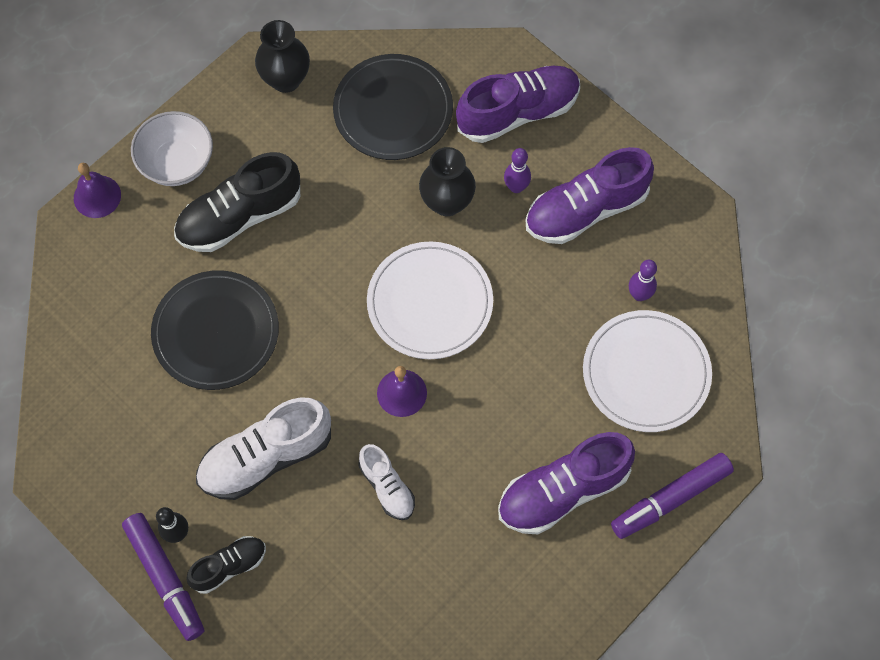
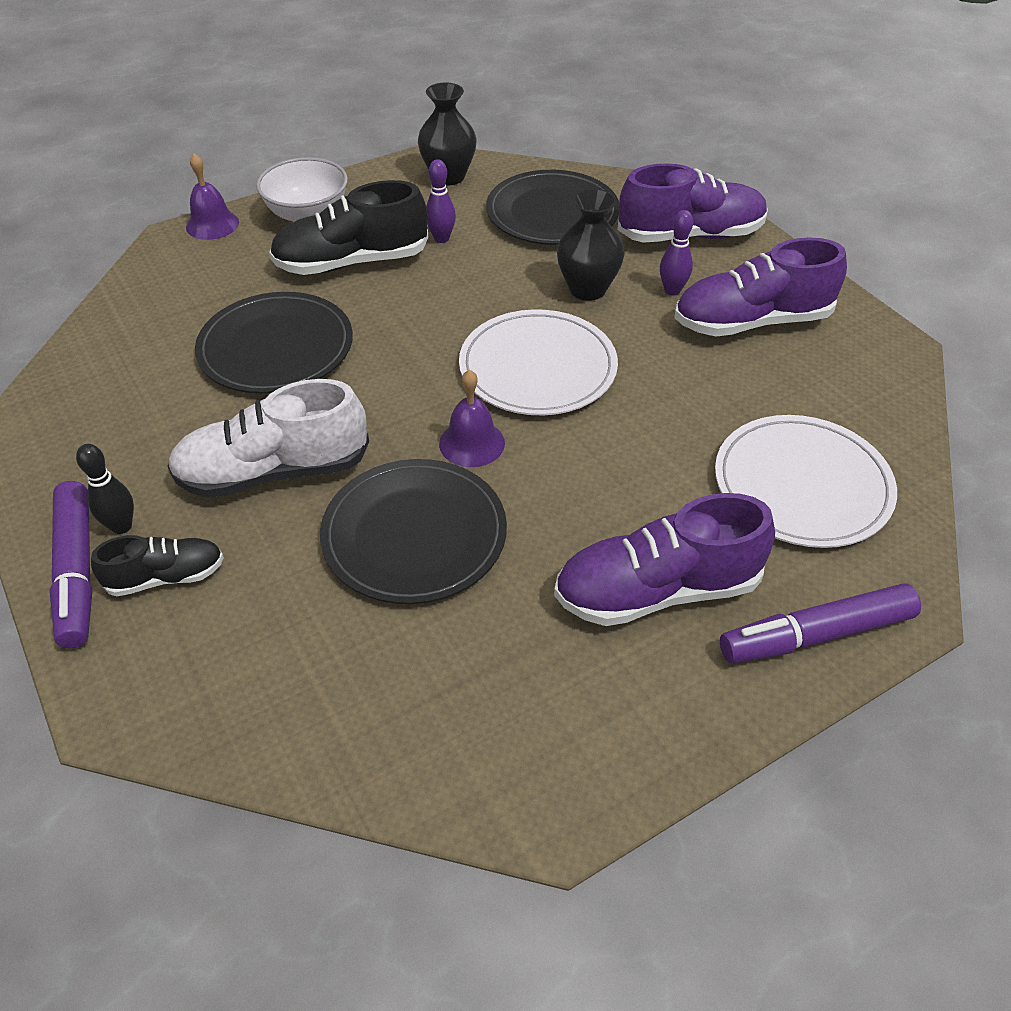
camera: 15 degrees right, 20 degrees down
(387, 487) = (414, 534): white shoe -> black plate
(639, 295) = (805, 407): purple bowling pin -> purple bowling pin (441, 238)

